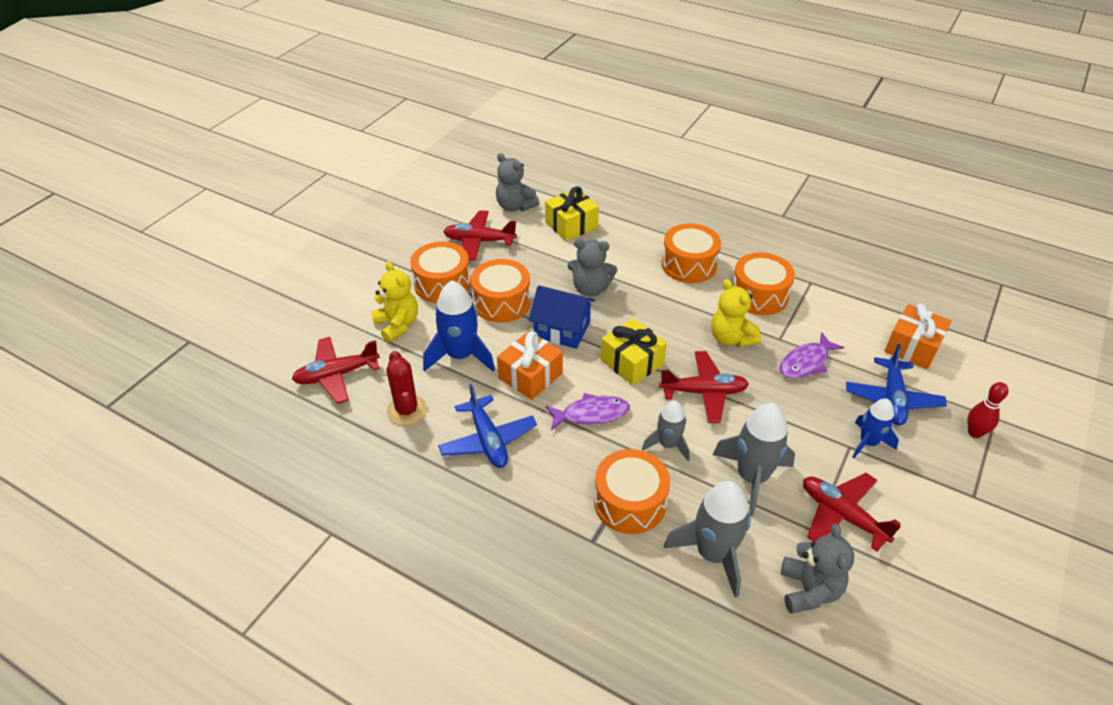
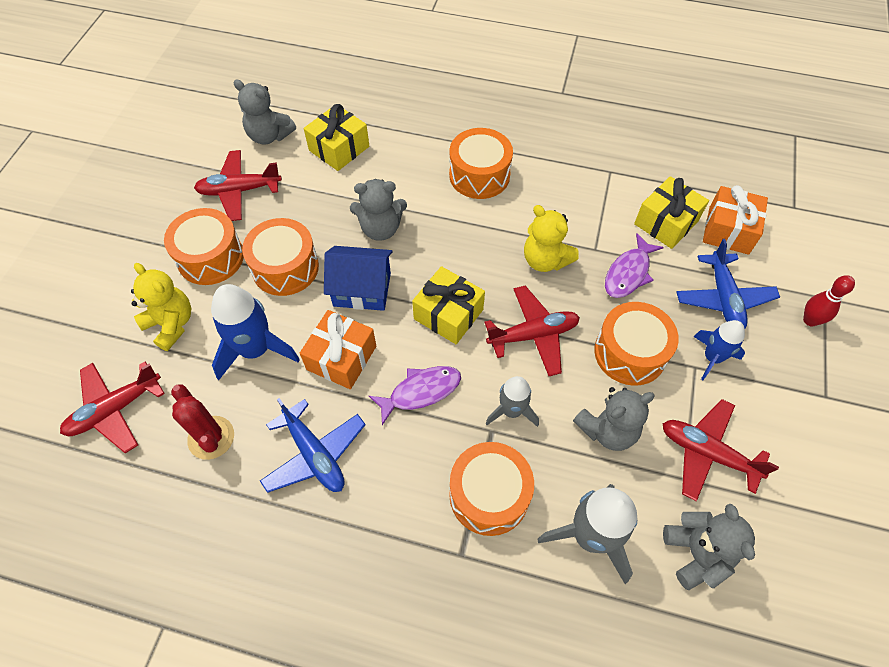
camera: 15 degrees left, 15 degrees up
(752, 477) = (607, 430): grey rocket -> grey teddy bear
(759, 295) = (561, 199): orange drum -> orange drum (630, 353)
(853, 330) = (666, 222): none -> yellow gift

